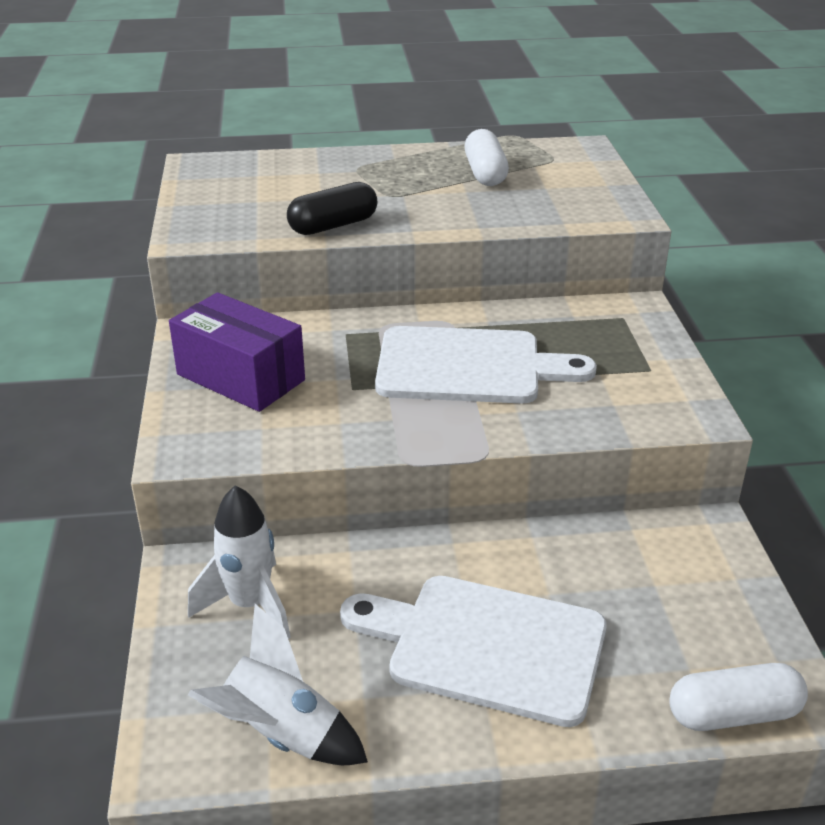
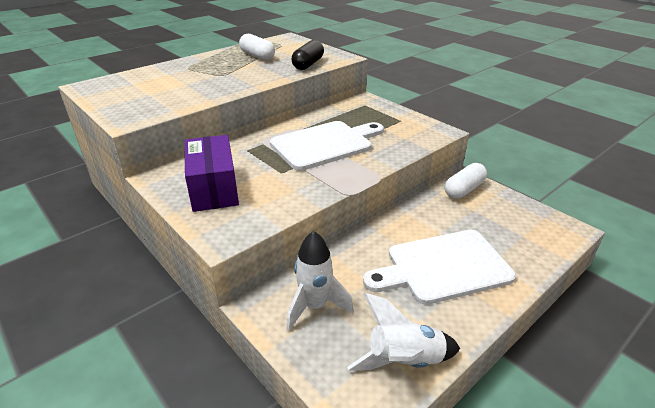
camera: 35 degrees left, 0 degrees up
(241, 377) = (214, 188): purple box -> purple box turned 75 degrees clockwise
(333, 226) = (209, 94): black capsule -> black capsule (308, 64)
(733, 714) = (557, 245): white capsule -> white capsule (464, 189)

